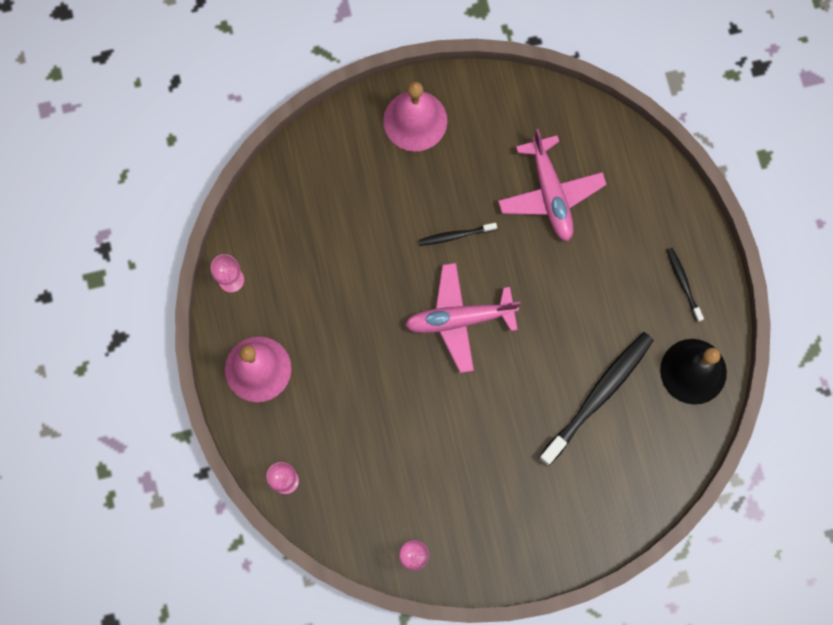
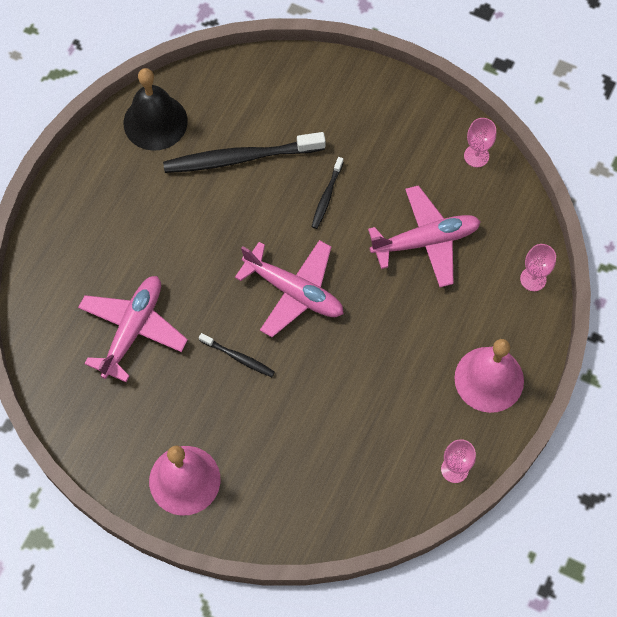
camera: 140 degrees left, 10 degrees down
(394, 444) = (425, 241): none -> pink plane
(683, 283) = (100, 185): black toothbrush -> black toothbrush (327, 196)

